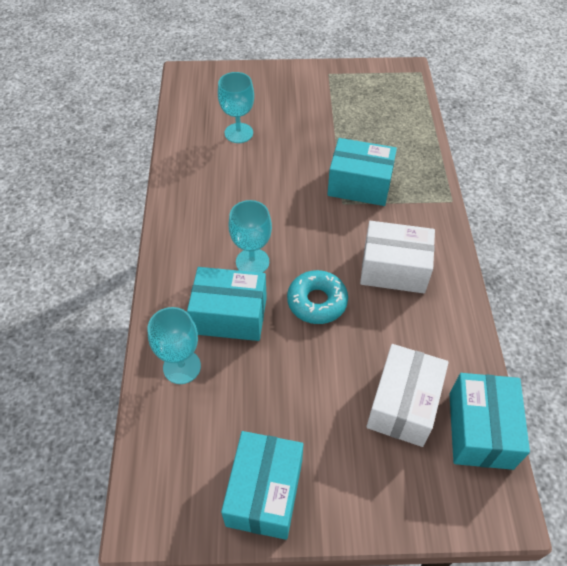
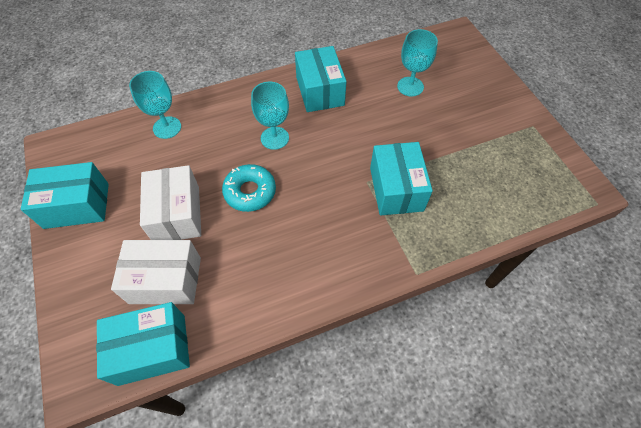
camera: 70 degrees right, 5 degrees up
(230, 315) = (219, 140): turquoise box -> turquoise box (320, 91)
(394, 269) = (306, 240): white box -> white box (177, 214)

